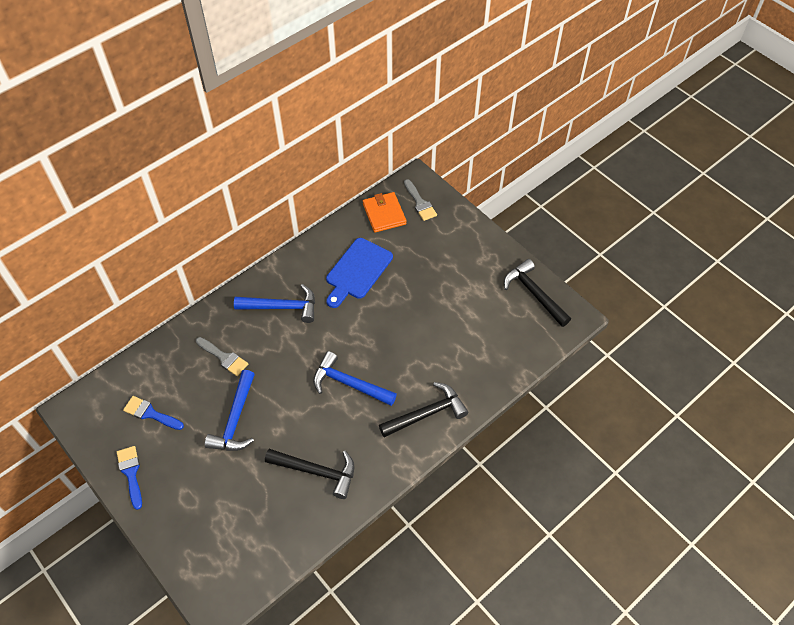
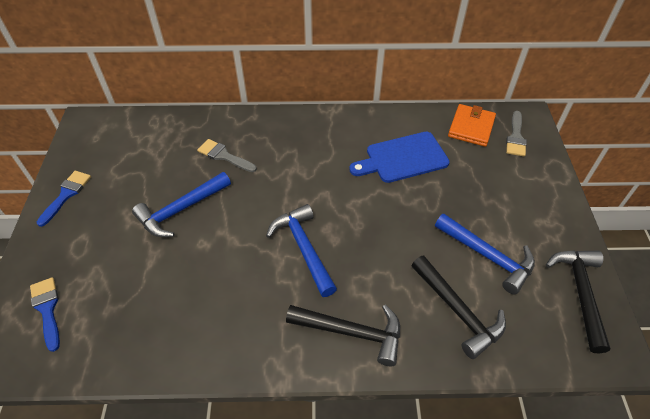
camera: 40 degrees right, 5 degrees down
(150, 413) = (128, 160): blue brush -> blue brush (47, 309)
(224, 357) = (224, 156): grey brush -> grey brush turned 135 degrees clockwise
(282, 307) = (309, 147): blue hammer -> blue hammer (488, 256)
(317, 471) = (197, 306): black hammer -> black hammer (458, 311)

